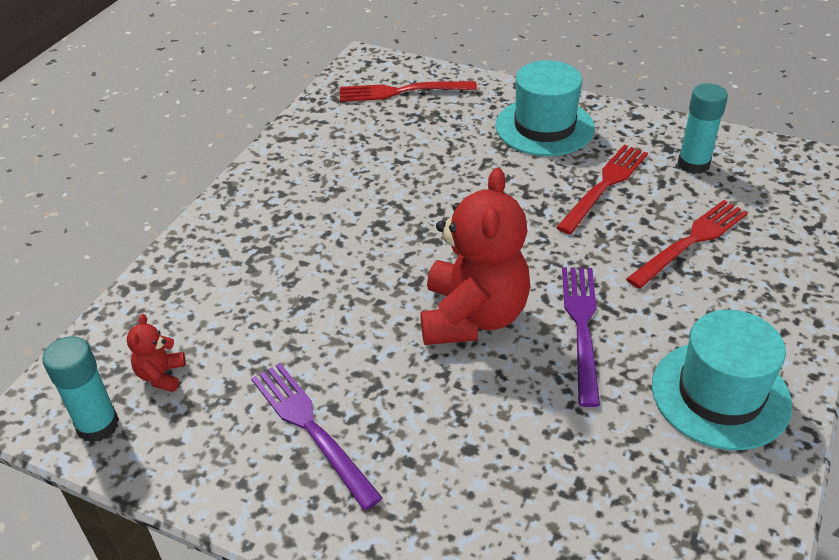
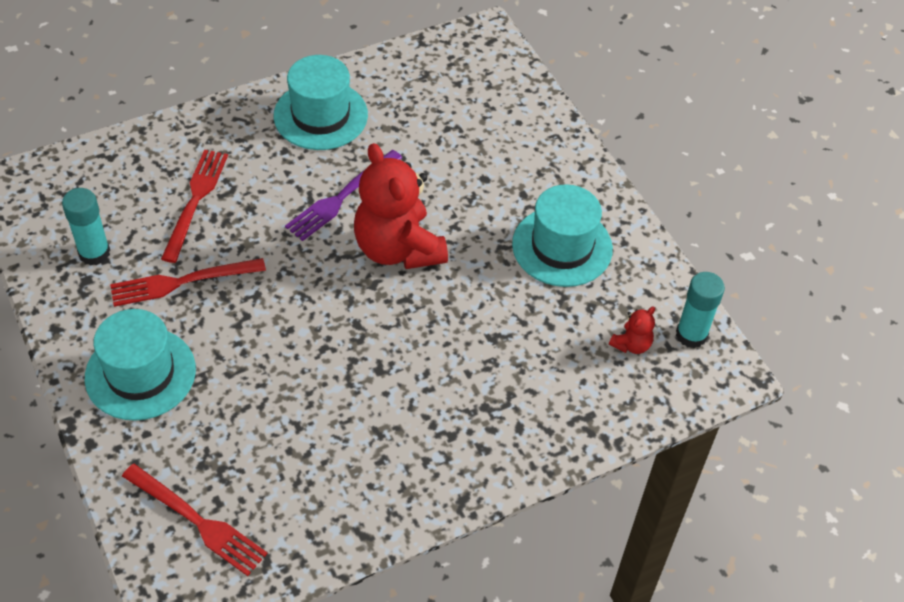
camera: 145 degrees left, 10 degrees up
(311, 428) = (562, 246): purple fork -> turquoise hat
(473, 317) = (398, 248): red teddy bear -> red teddy bear turned 75 degrees counterclockwise
(691, 241) = (195, 200): red fork -> red fork turned 105 degrees clockwise

